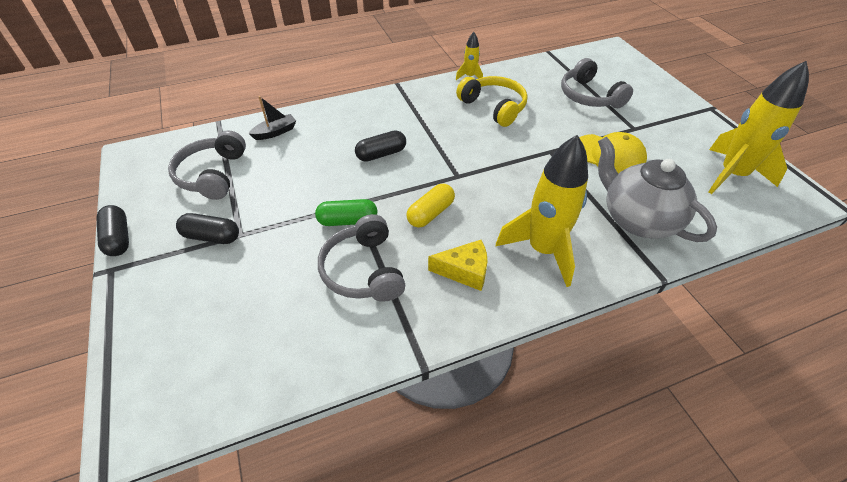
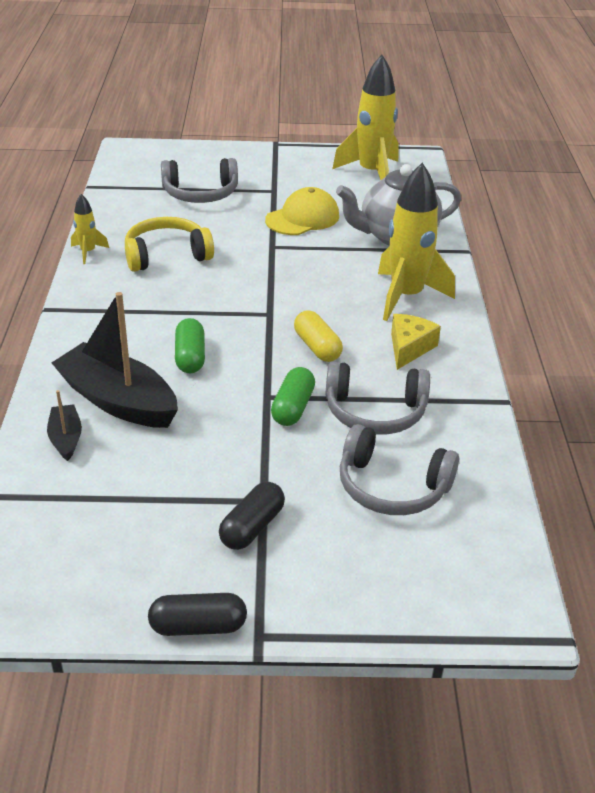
camera: 70 degrees left, 10 degrees down
(212, 174) = (119, 514): grey headphones -> grey headphones (392, 487)
(319, 139) = (118, 401): none -> black boat
(381, 154) = (190, 357): black capsule -> green capsule

